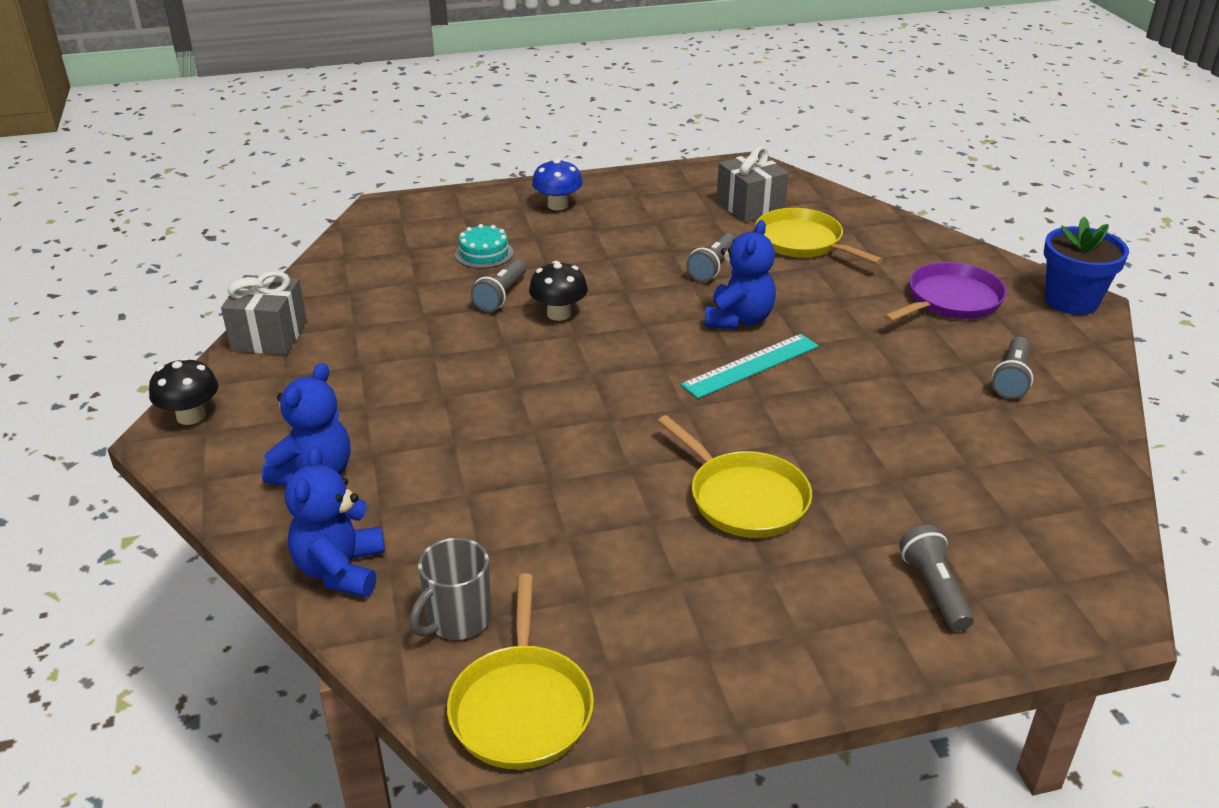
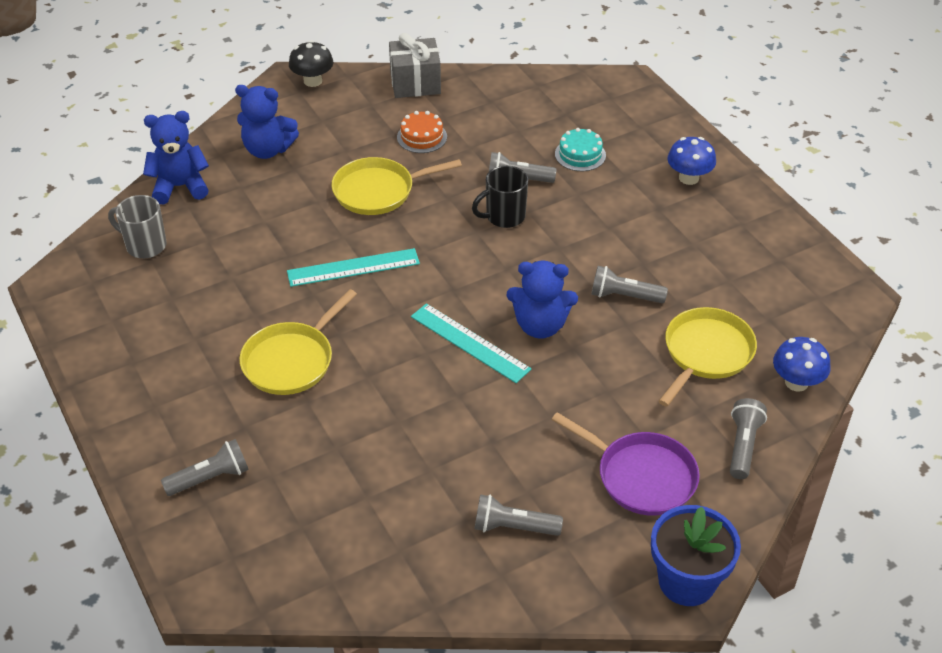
camera: 75 degrees right, 10 degrees up
(380, 346) = (422, 137): none -> orange cake
(521, 707) = (78, 288): yellow pan -> yellow pan (378, 191)
(559, 314) = (504, 216): black mushroom -> black mug
(596, 429) = (353, 268): none -> turquoise ruler
(750, 206) = (761, 306): grey gift -> none
(847, 210) = (796, 382): none -> blue mushroom
(918, 247) = (742, 446): none -> grey flashlight

